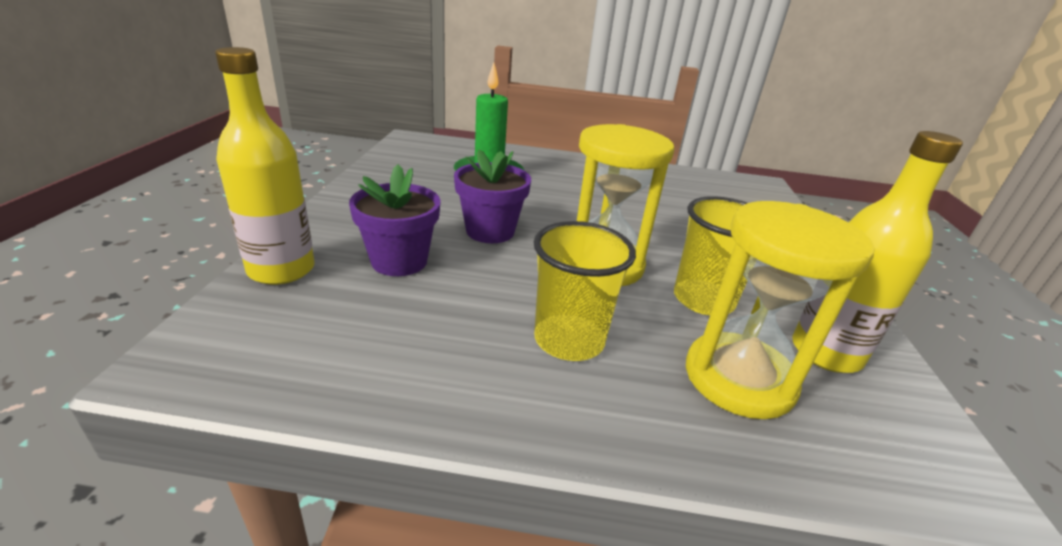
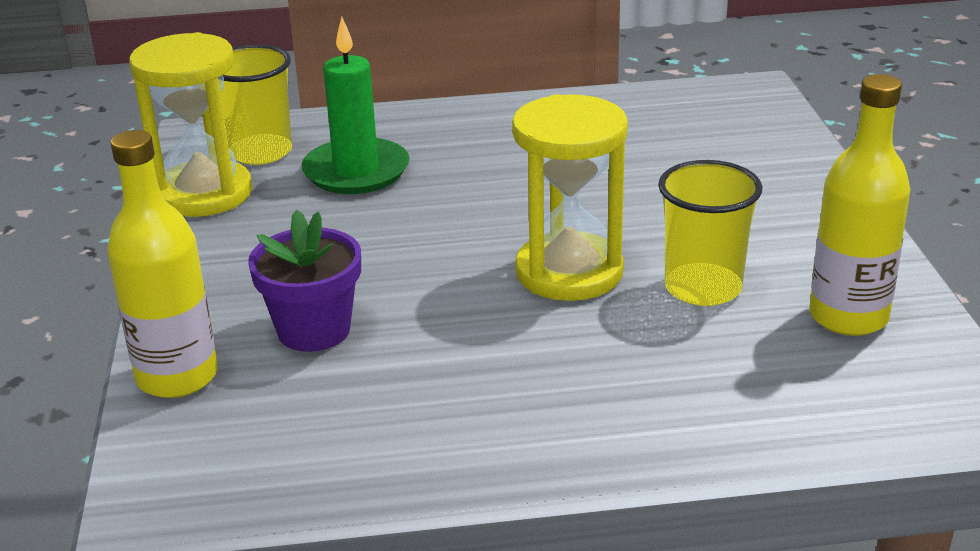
camera: 10 degrees left, 0 degrees up
(490, 231) = (405, 261): purple flower pot -> none
(569, 340) = (562, 373): yellow cup -> yellow cup (260, 152)
(739, 378) = (756, 367): yellow hourglass -> yellow hourglass (204, 193)

